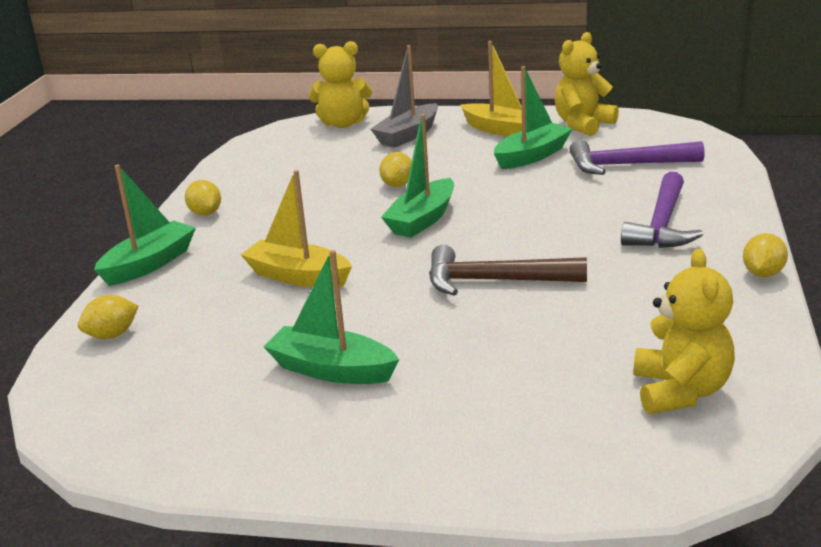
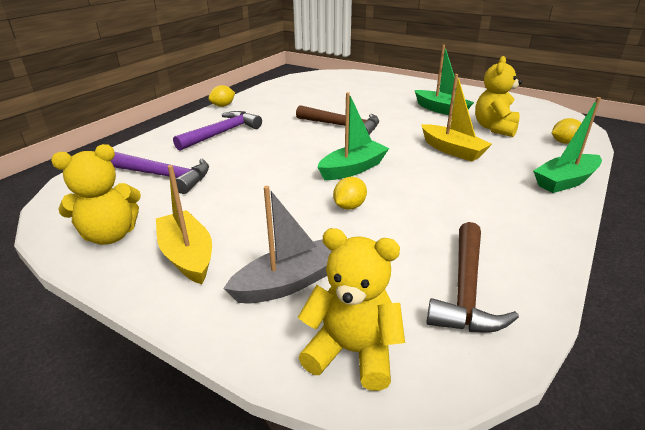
camera: 160 degrees left, 5 degrees up
(205, 213) = (534, 221): yellow lemon -> none
(275, 159) = (466, 290): none -> brown hammer
(532, 156) = (211, 207): green boat -> none
(680, 391) = (314, 85): yellow teddy bear -> yellow teddy bear (495, 128)

